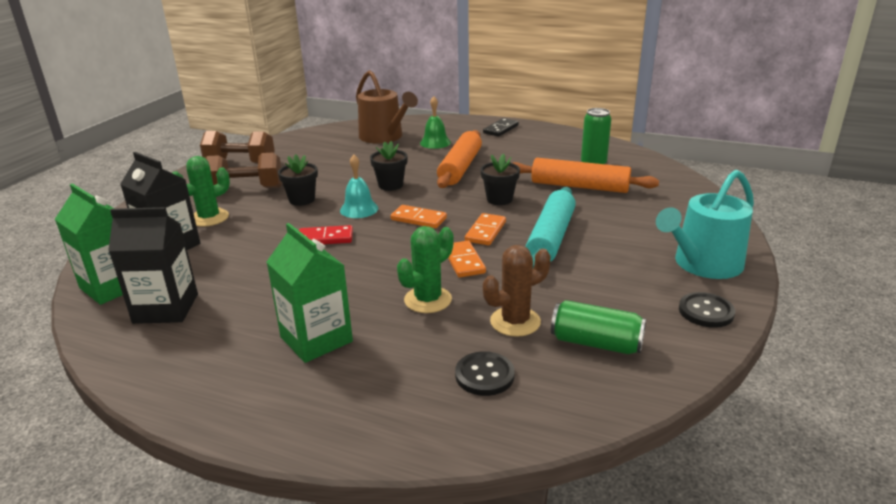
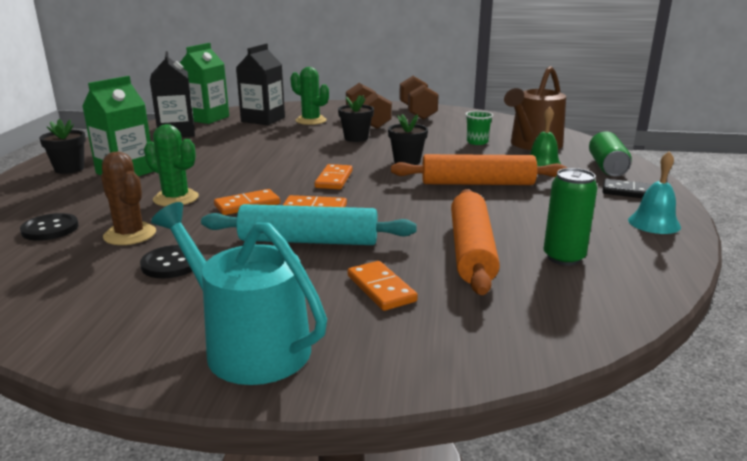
camera: 75 degrees right, 5 degrees down
(325, 238) = (284, 154): red domino -> none
(359, 209) = (346, 157): turquoise bell -> turquoise bell (654, 223)
(360, 154) = (477, 142): none -> green cup
(499, 199) = (400, 208): black flower pot -> black flower pot (69, 169)
(596, 343) = (78, 273): green can -> green can (607, 167)
(630, 219) = (381, 288): none -> orange domino
(706, 311) = (121, 342): black button -> black button (171, 264)

